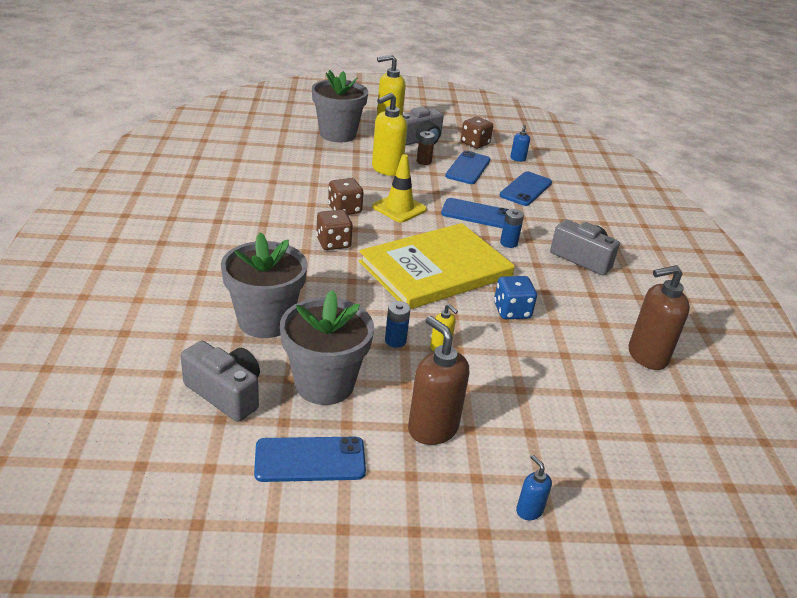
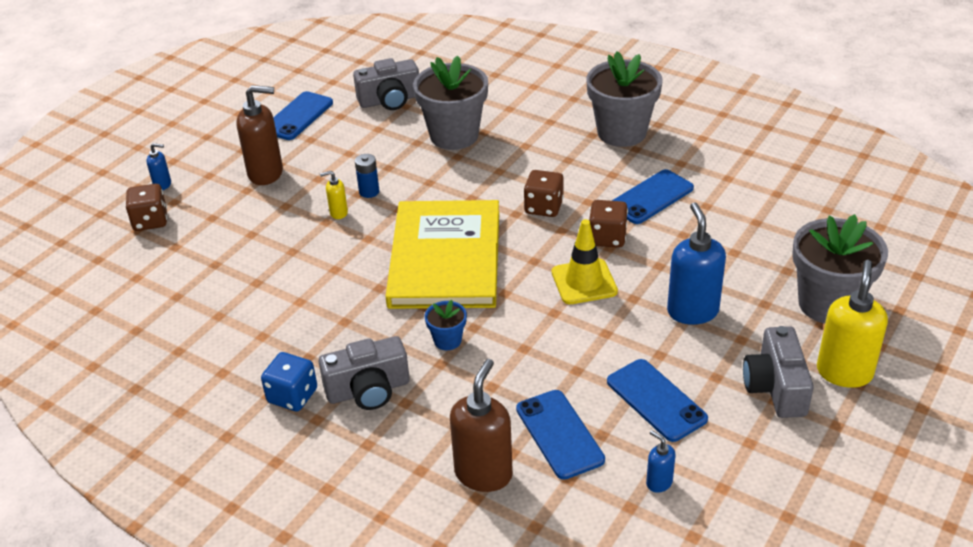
camera: 130 degrees right, 5 degrees up
(324, 384) = (357, 142): grey flower pot -> grey flower pot (621, 132)
(386, 169) = (692, 311): yellow soap dispenser -> blue soap dispenser
(424, 161) = (699, 360): brown battery -> none
(475, 143) = (739, 454): brown dice -> brown dice (150, 221)
(477, 214) = (527, 345): blue phone -> blue phone (651, 197)
(508, 243) = (447, 340): blue battery -> blue flower pot
(512, 311) = (340, 279): blue dice -> blue dice (292, 396)
(646, 356) = (198, 337): brown soap dispenser -> brown soap dispenser (483, 473)

